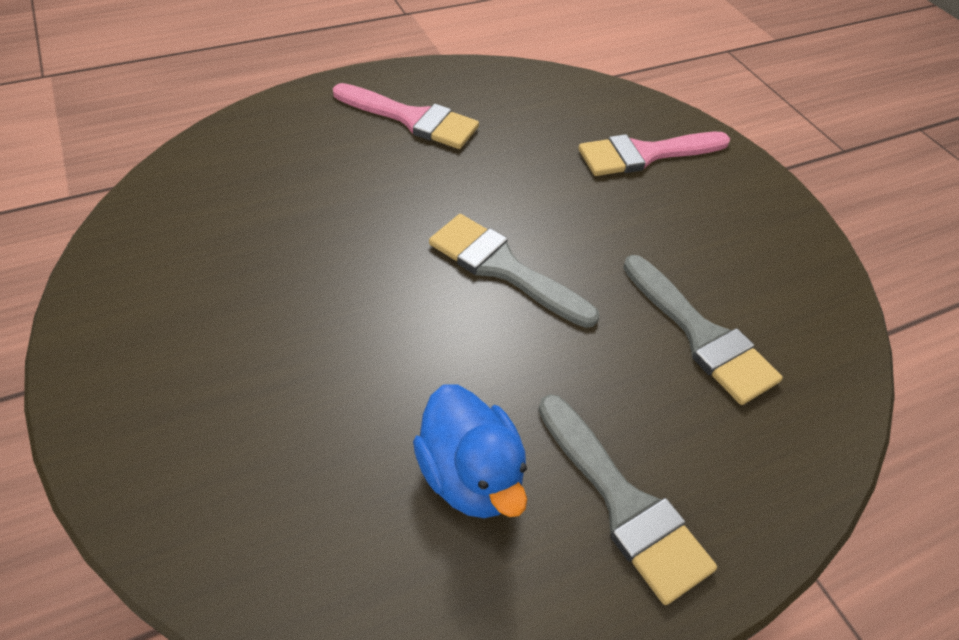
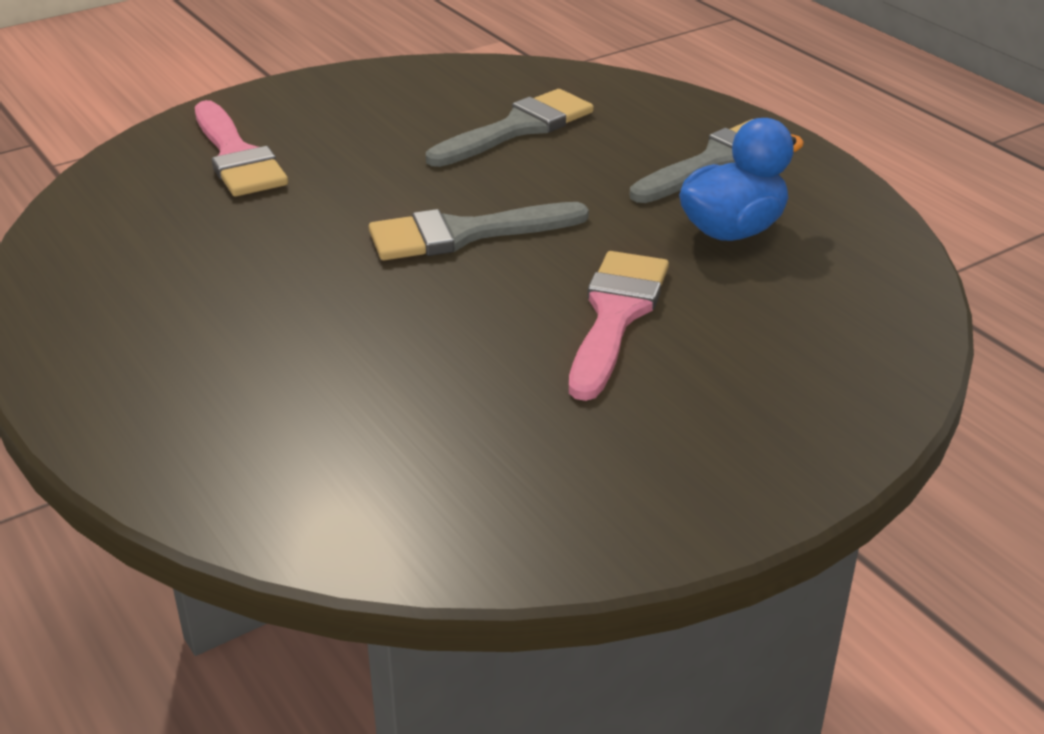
camera: 95 degrees left, 15 degrees down
(412, 119) = (173, 330): pink brush -> pink brush (616, 316)
(503, 268) = (464, 234): grey brush -> grey brush turned 45 degrees clockwise

